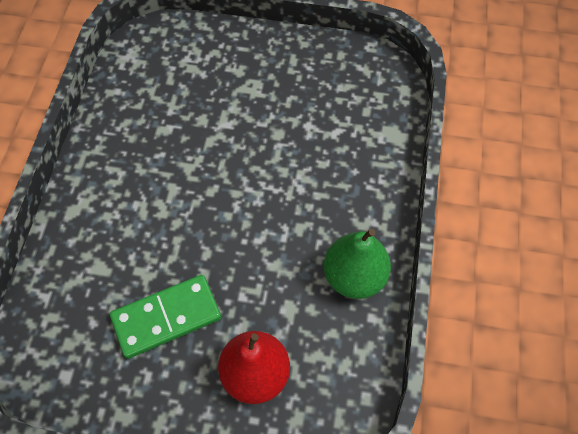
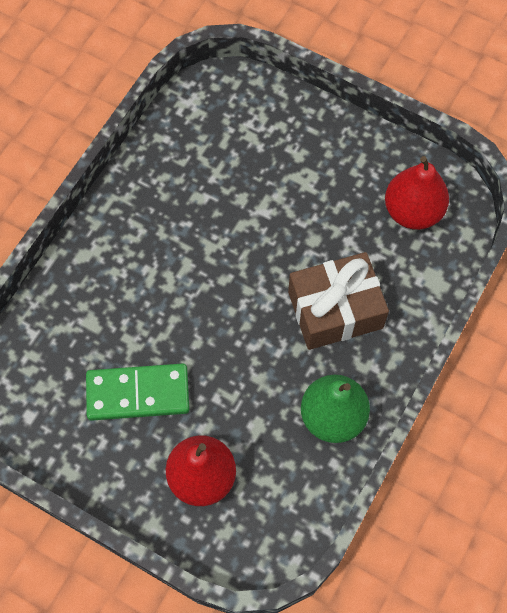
camera: 20 degrees right, 5 degrees up
(320, 185) = (335, 310): none -> brown gift
(352, 86) = (412, 211): none -> red pear

